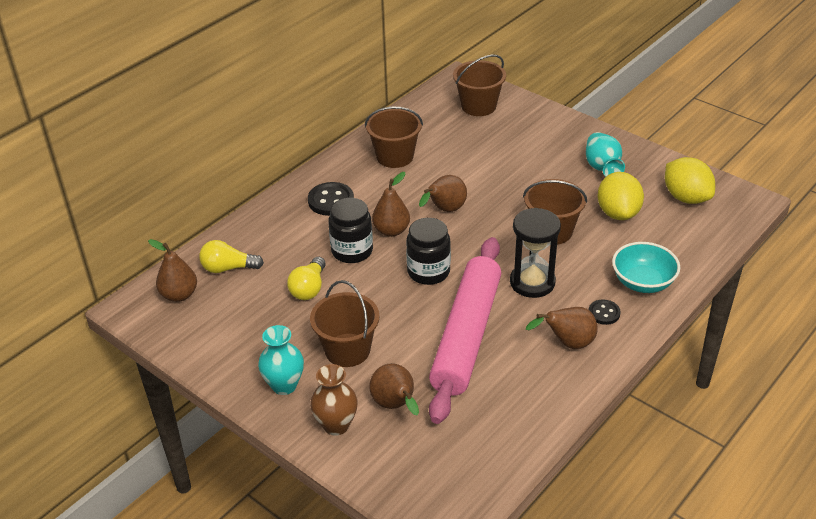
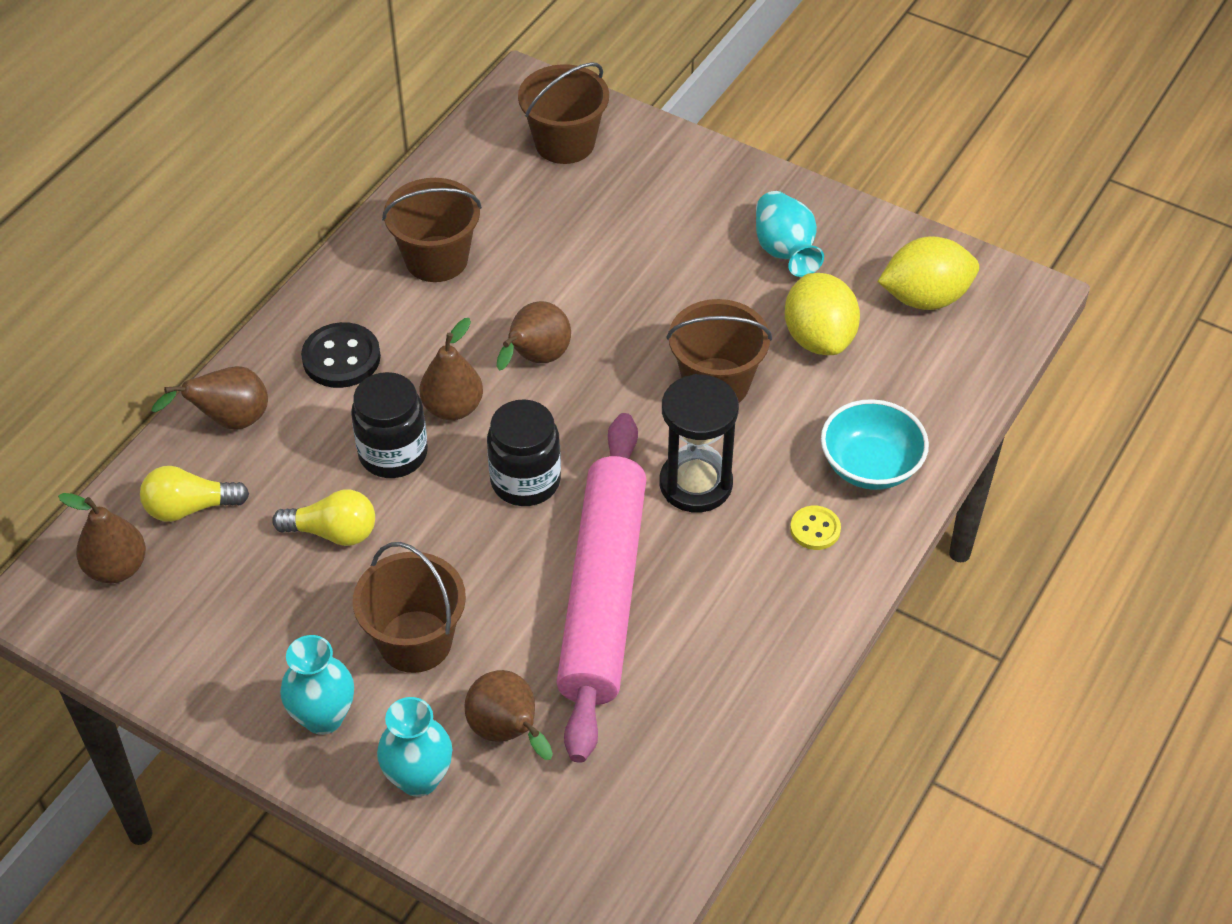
camera: 10 degrees left, 10 degrees up
(309, 288) = (333, 532): yellow light bulb -> yellow light bulb turned 90 degrees counterclockwise
(336, 425) = (419, 778): brown vase -> turquoise vase
(567, 343) = (764, 591): brown pear -> brown pear (229, 421)
(604, 313) = (815, 529): black button -> yellow button
(686, 197) = (925, 298): yellow lemon -> yellow lemon turned 60 degrees counterclockwise

